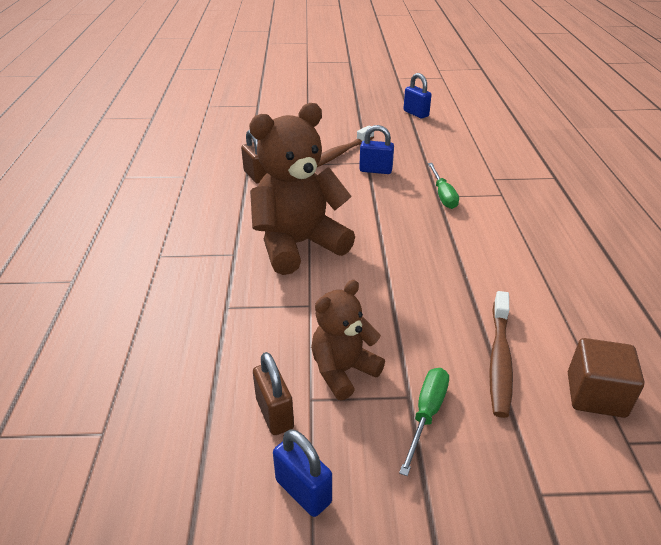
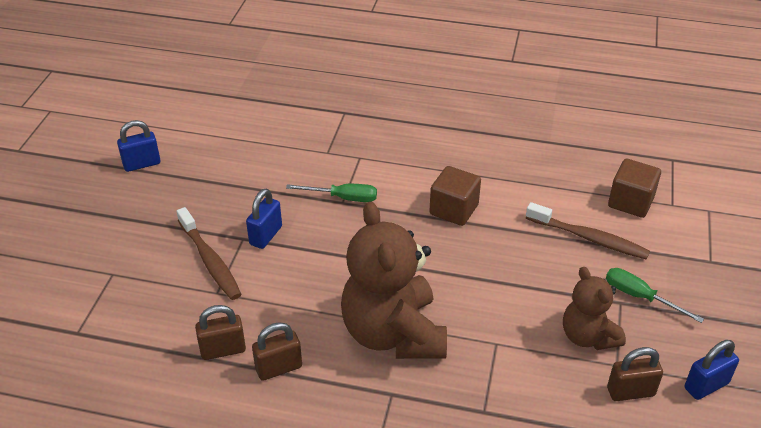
camera: 75 degrees left, 5 degrees up
(246, 200) = (279, 368): none -> brown padlock
(473, 256) = (454, 210): none -> brown cube

